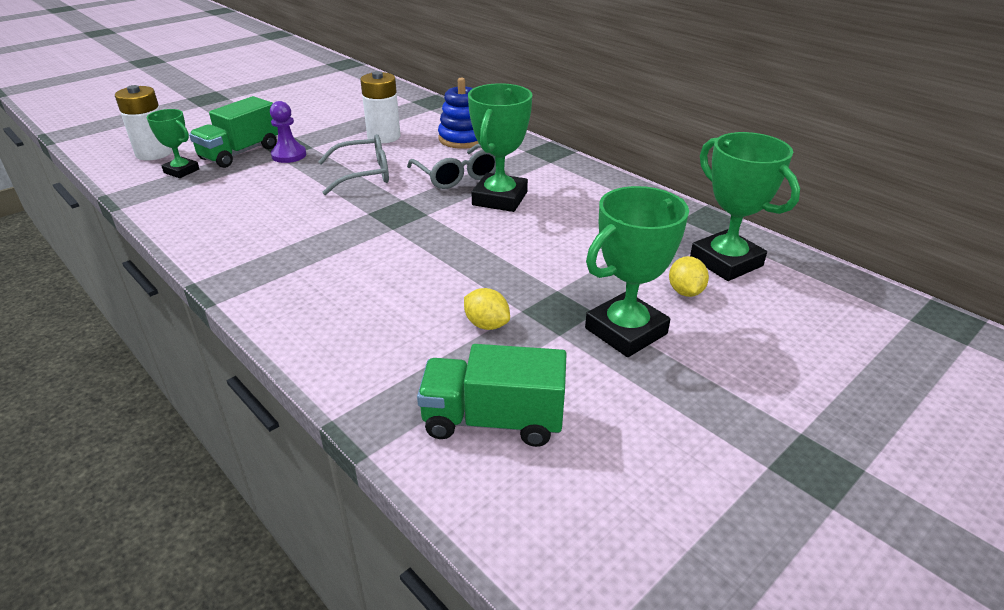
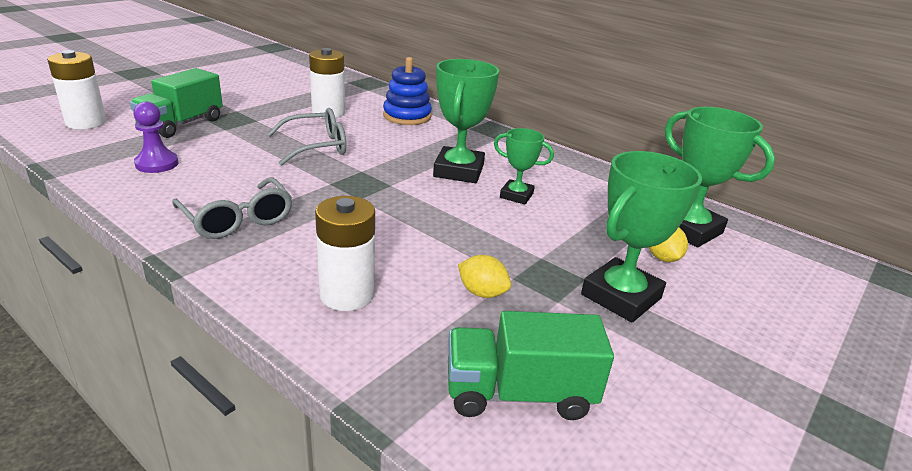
camera: 10 degrees left, 5 degrees down
(181, 171) = (120, 140): green trophy -> green trophy (516, 195)
(289, 155) = (234, 127): purple pawn -> purple pawn (157, 164)
(358, 324) = (347, 294): none -> white battery
(457, 176) = (410, 149): grey glasses -> grey glasses (237, 219)

